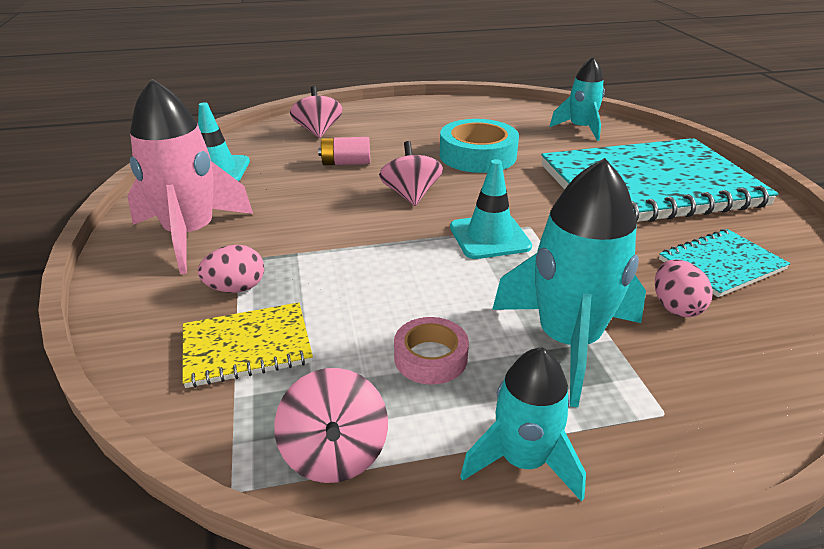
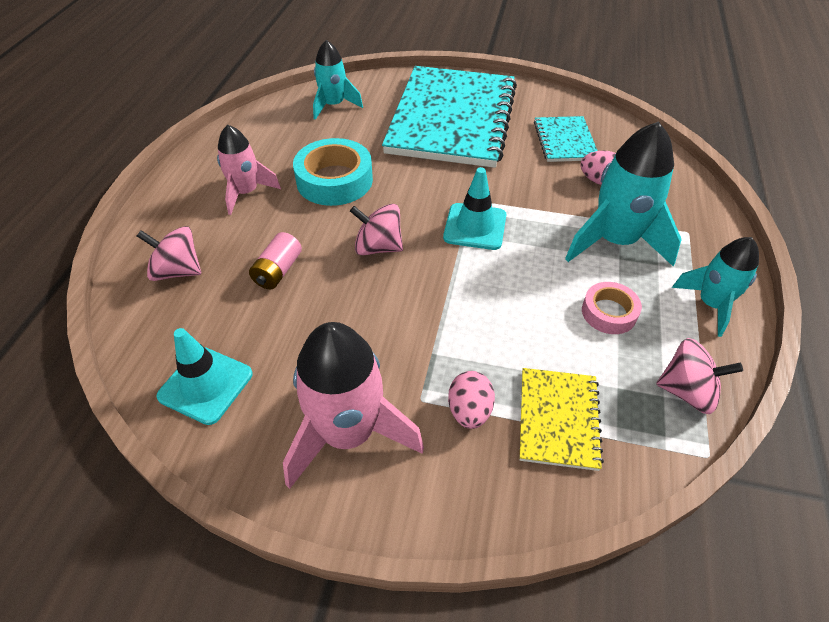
camera: 65 degrees left, 15 degrees up
(423, 129) = (246, 193): none -> pink rocket

